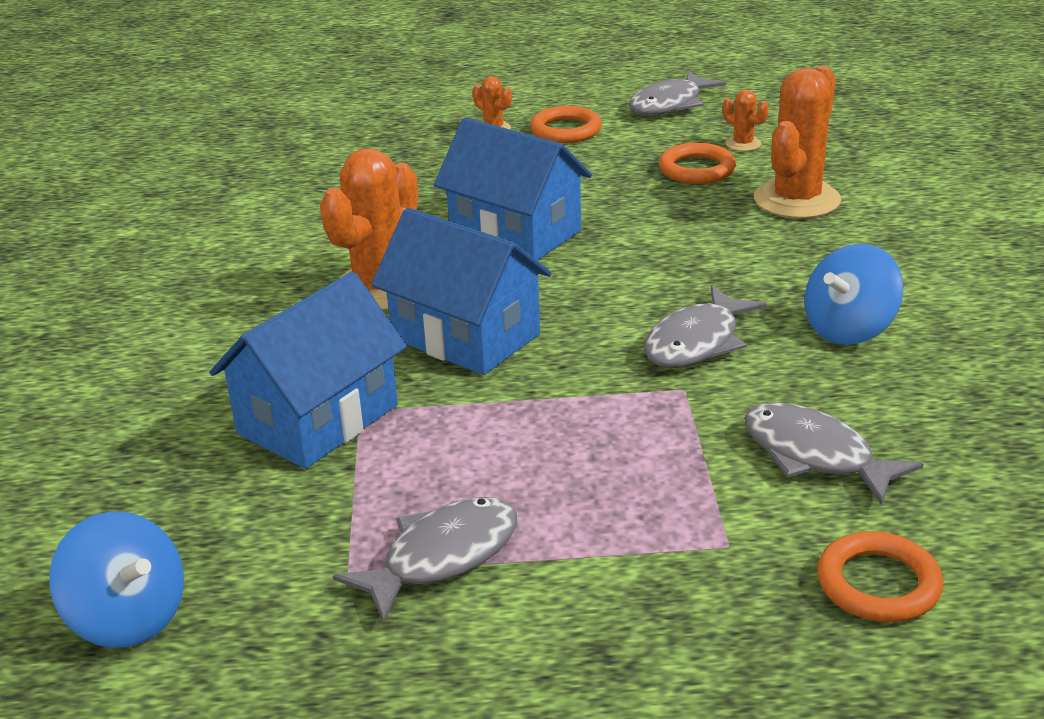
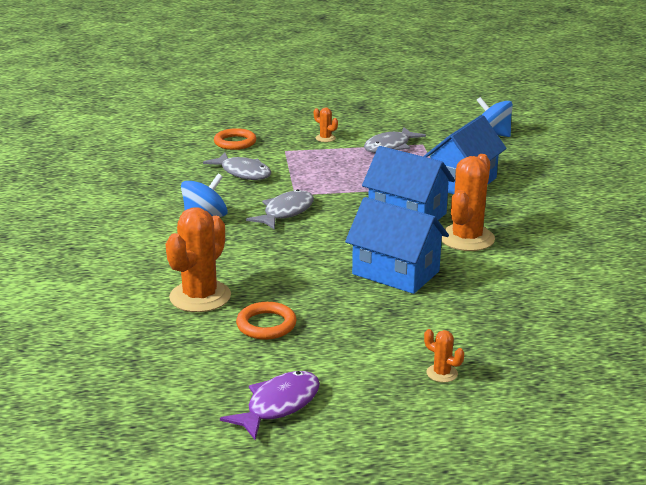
camera: 175 degrees right, 5 degrees down
(566, 130) = (375, 370): orange ring -> none
(670, 104) = (278, 405): grey fish -> purple fish
(743, 144) = (222, 351): orange cactus -> orange cactus (325, 138)

